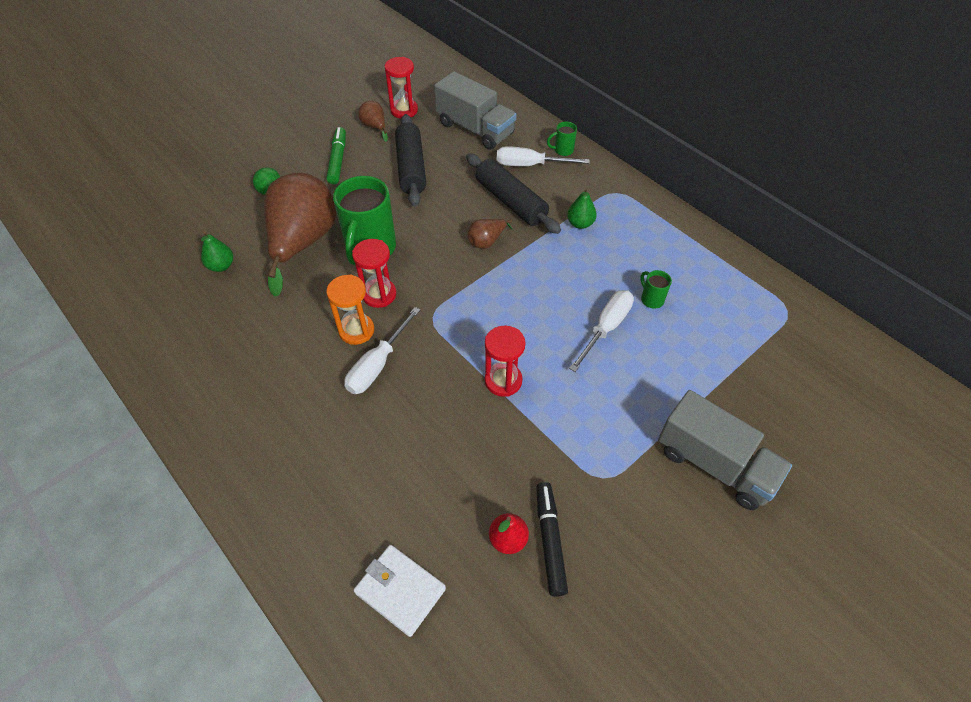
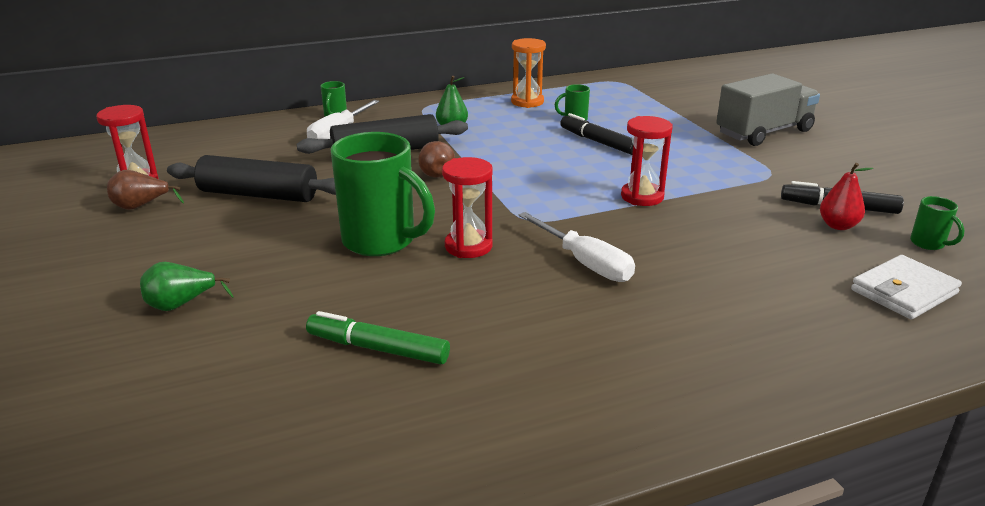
camera: 70 degrees left, 25 degrees down
(221, 266) = (297, 373): green pear -> none
(303, 242) = (318, 290): brown pear -> none
(338, 160) = (173, 242): green marker -> green marker (378, 348)
(356, 330) = (520, 270): orange hourglass -> orange hourglass (527, 102)
(475, 129) = (239, 149): grey truck -> none
(500, 621) = (928, 244): none -> green mug
(606, 328) = (598, 142): white screwdriver -> black marker

